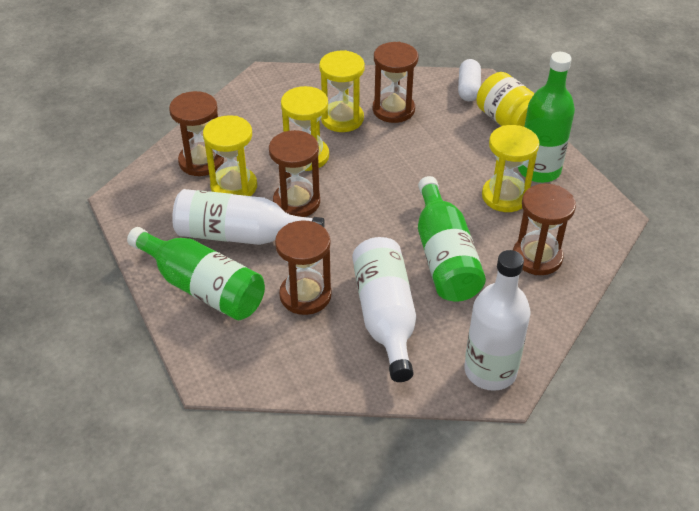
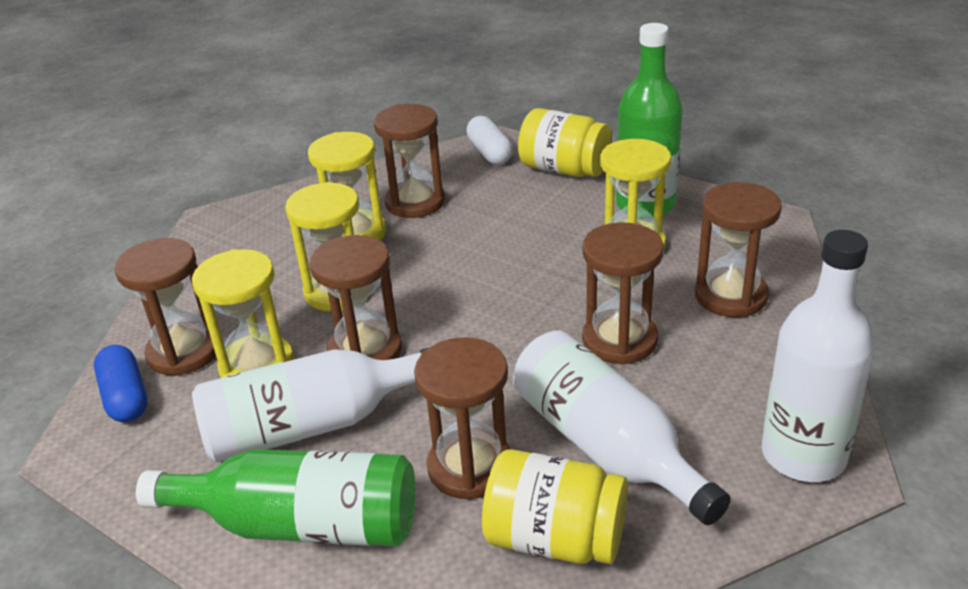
camera: 25 degrees left, 10 degrees down
(158, 177) = (126, 397): none -> blue capsule
(320, 353) = (555, 539): none -> yellow jar
(444, 257) = (619, 340): green bottle -> brown hourglass

